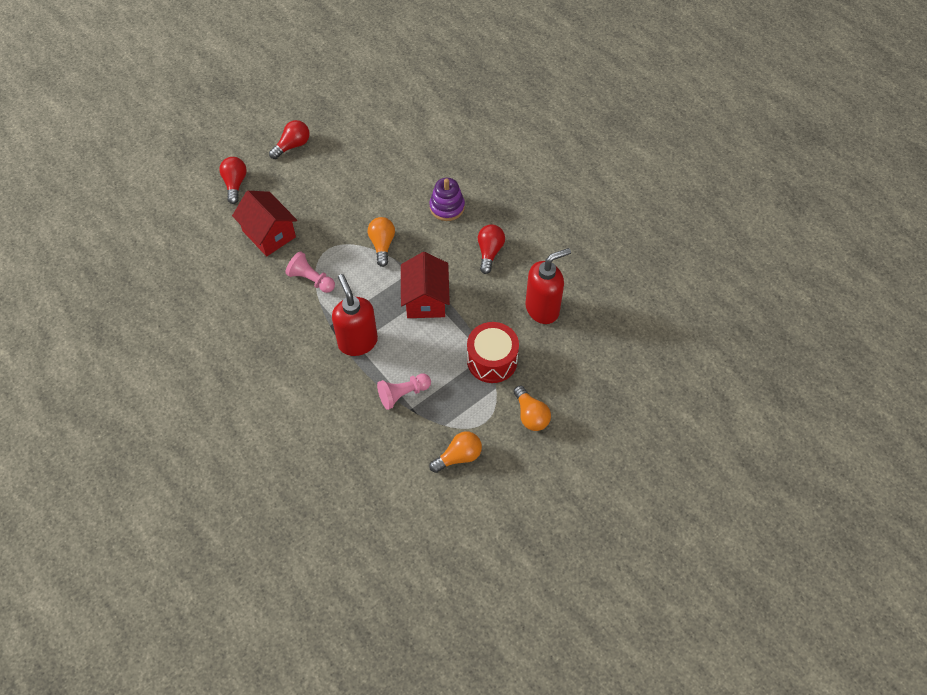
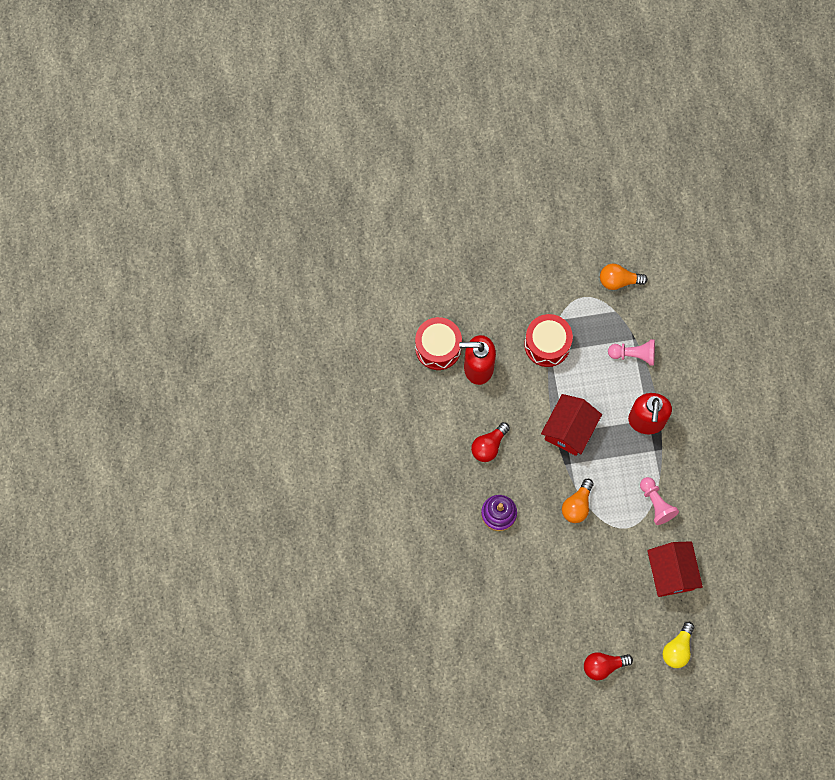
camera: 150 degrees left, 15 degrees up
(235, 184) = (677, 649): red light bulb -> yellow light bulb
(531, 415) = (544, 283): orange light bulb -> none
(590, 307) = (438, 348): none -> red drum

